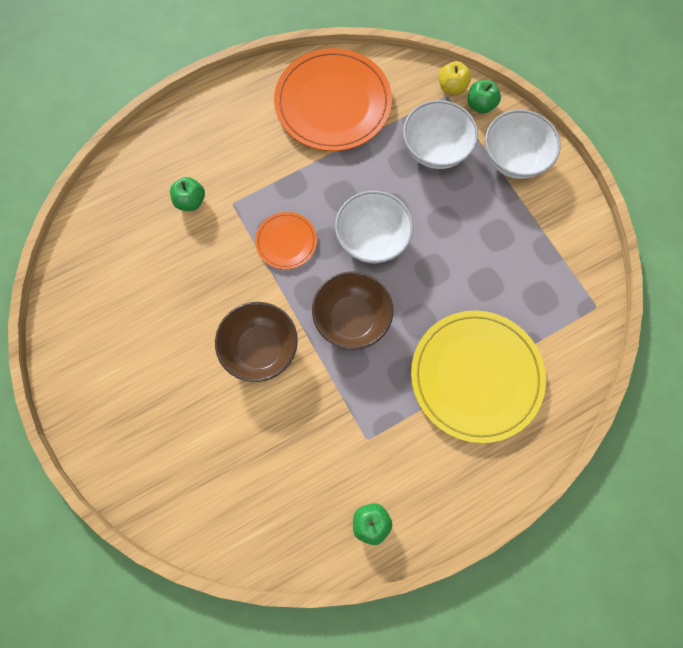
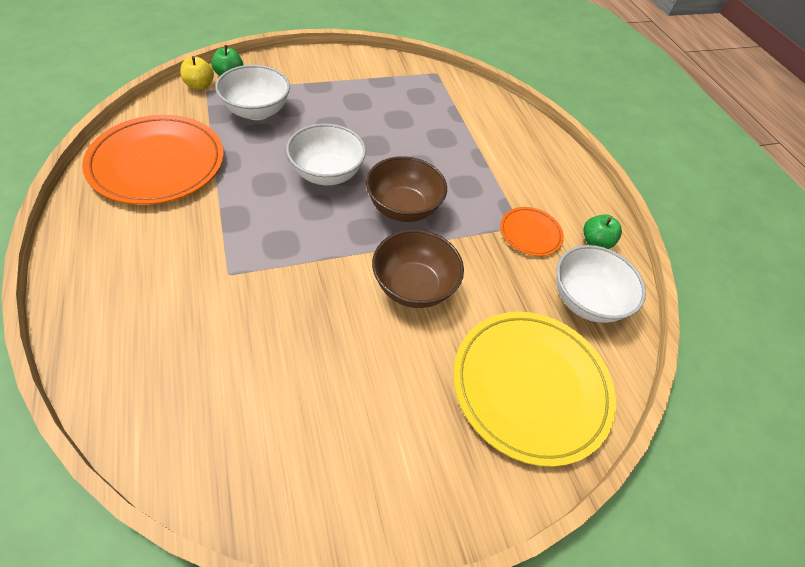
camera: 85 degrees left, 20 degrees down
(190, 201) = (202, 315): green apple -> none
(286, 241) = (299, 237): orange plate -> orange plate (530, 233)
(476, 376) = (477, 146): yellow plate -> yellow plate (530, 386)
(514, 159) = (293, 73): white bowl -> white bowl (585, 300)

